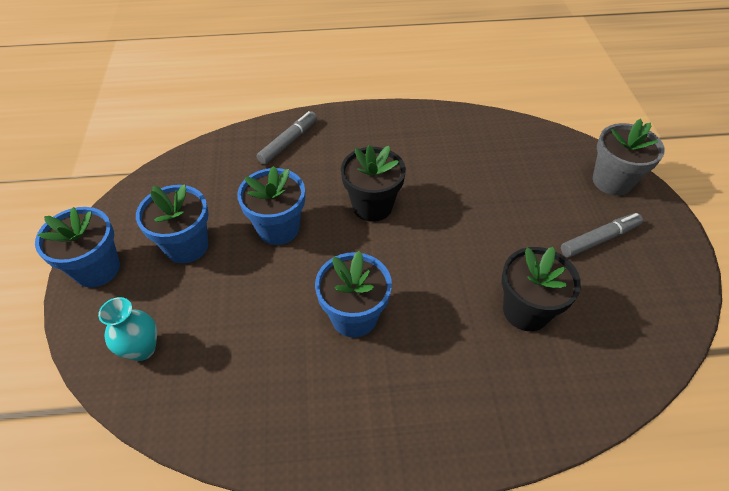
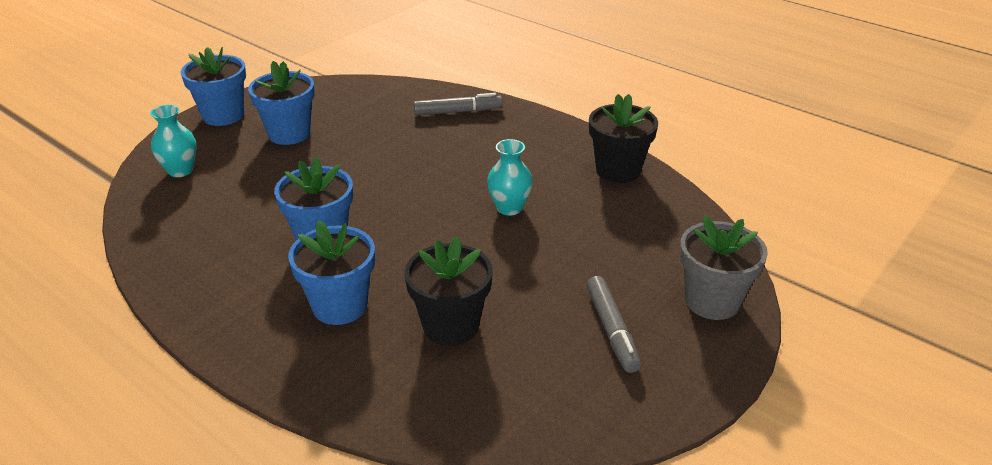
camera: 45 degrees right, 15 degrees down
(278, 228) = (361, 158): blue flower pot -> blue flower pot (340, 306)
(372, 206) = (450, 185): black flower pot -> black flower pot (618, 170)
(432, 197) = (509, 208): none -> turquoise vase
(599, 239) = (611, 330): grey marker -> grey marker turned 60 degrees clockwise

